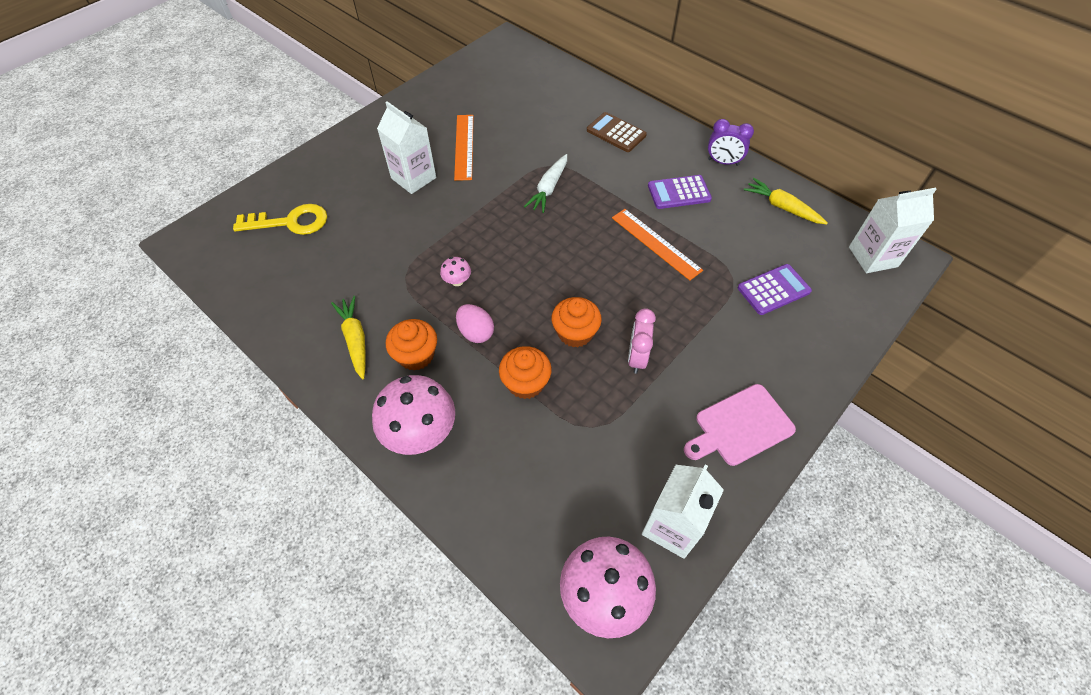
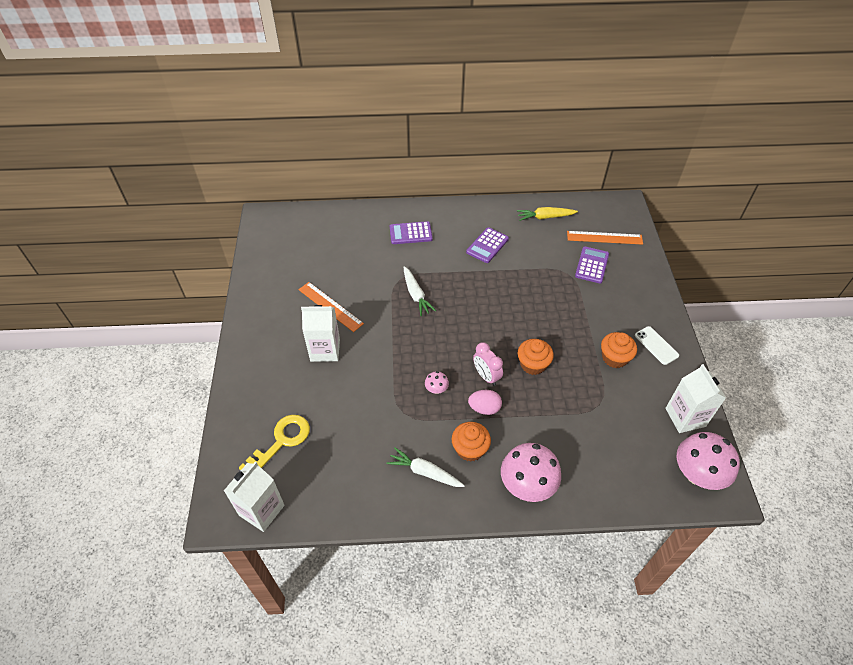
camera: 45 degrees left, 5 degrees down
(355, 340) = (424, 472): yellow carrot -> white carrot
(525, 383) = (543, 411): orange cupcake -> orange cupcake (614, 358)
(616, 133) = (410, 233): brown calculator -> purple calculator
(637, 357) = (576, 352): pink clock -> pink clock (486, 376)
(656, 243) = (511, 283): orange ruler -> orange ruler (604, 237)
(723, 162) = (488, 211): purple clock -> none
(740, 426) = (656, 345): pink cutting board -> white phone
(873, 257) = (612, 214): white carton -> white carton (261, 510)

